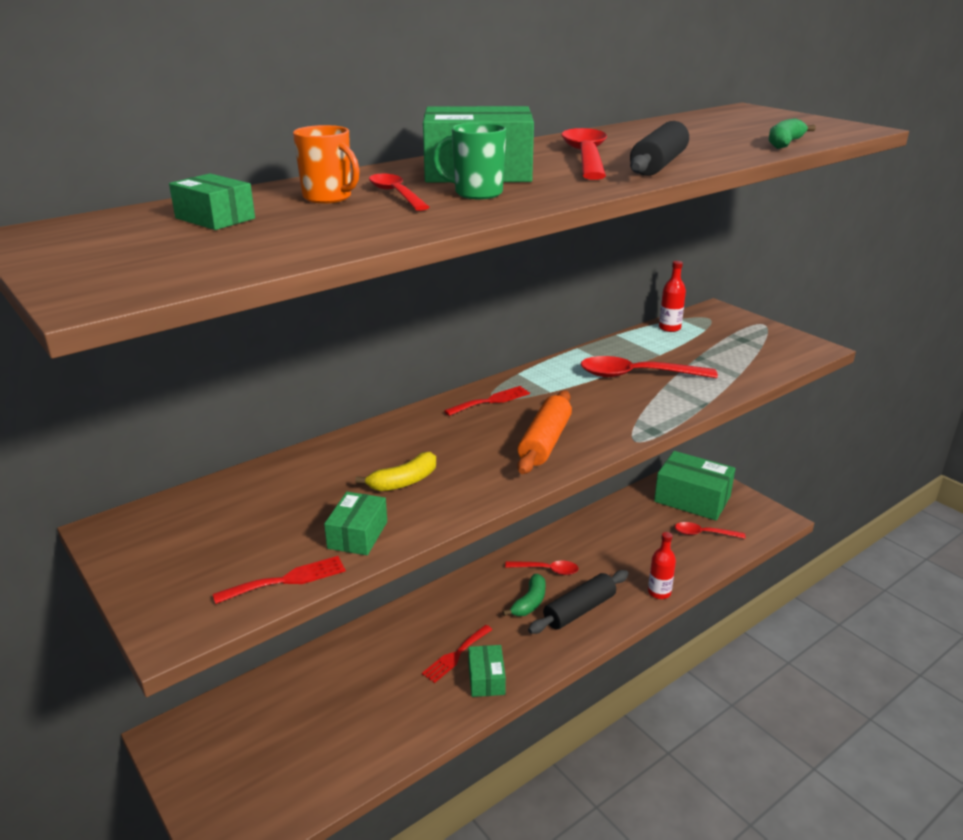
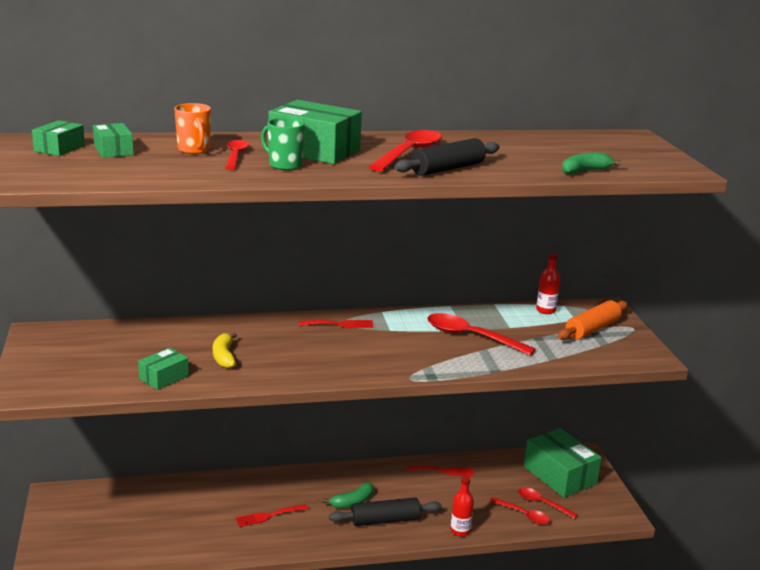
camera: 25 degrees right, 5 degrees down
(287, 580) = (100, 388): red fork -> red fork (444, 471)
(404, 482) = (224, 357): yellow banana -> yellow banana turned 90 degrees clockwise
(486, 679) = (276, 538): green box -> green box (59, 148)
(545, 442) = (344, 361): orange rolling pin -> orange rolling pin (592, 329)
(546, 570) = (386, 485): red spoon -> red spoon (523, 515)

